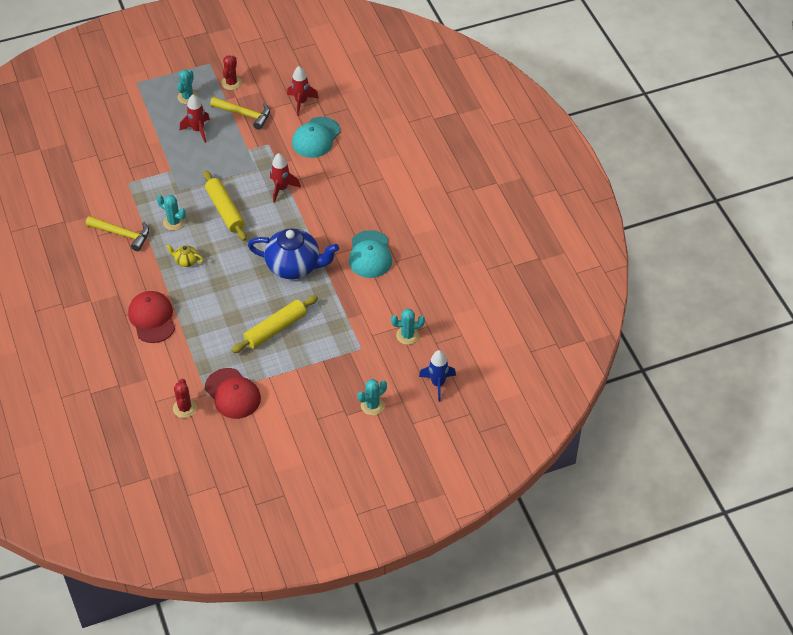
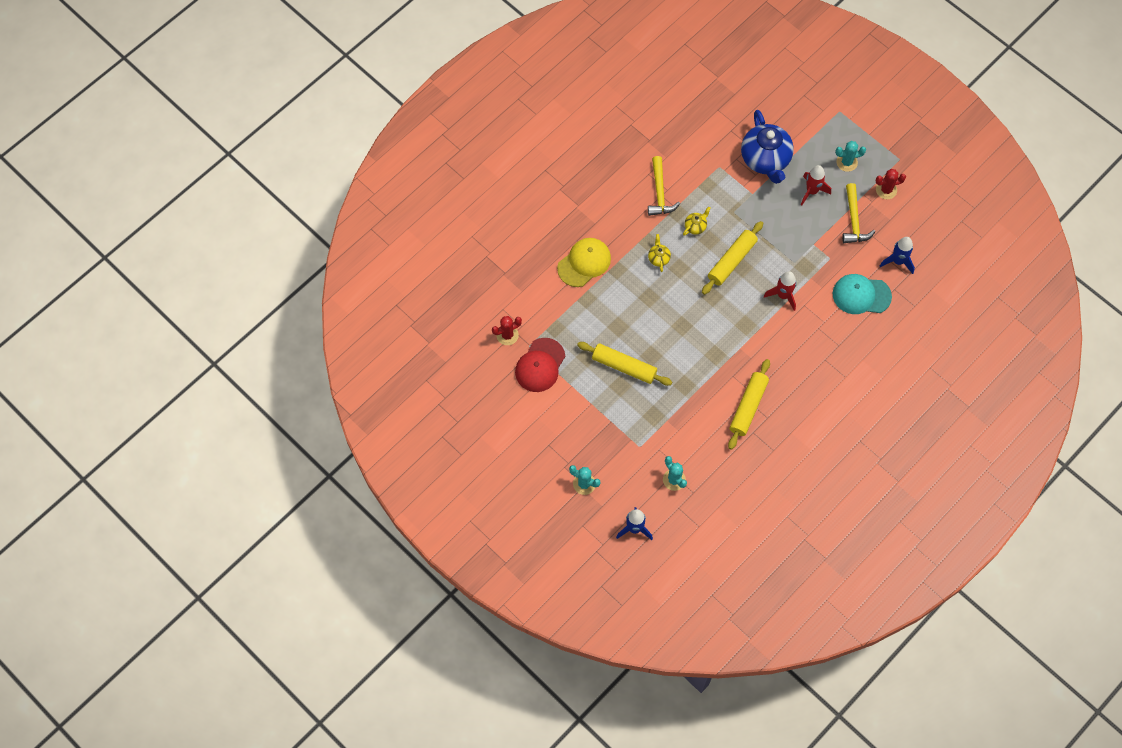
camera: 65 degrees right, 15 degrees up
(152, 318) = (584, 263): red cap -> yellow cap
(174, 222) = (695, 226): turquoise cactus -> yellow teapot
(294, 266) = (700, 349): blue teapot -> blue teapot (765, 159)
(301, 102) = (898, 261): red rocket -> blue rocket
(370, 254) = (748, 406): turquoise cap -> yellow rolling pin

